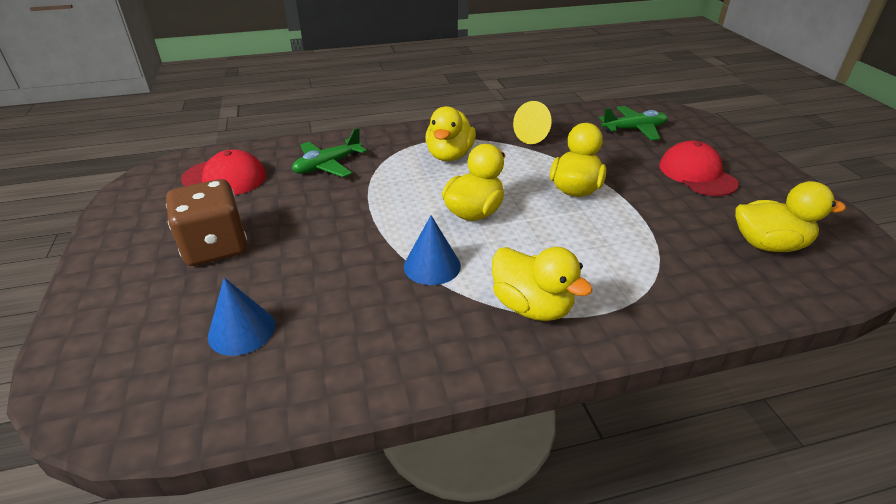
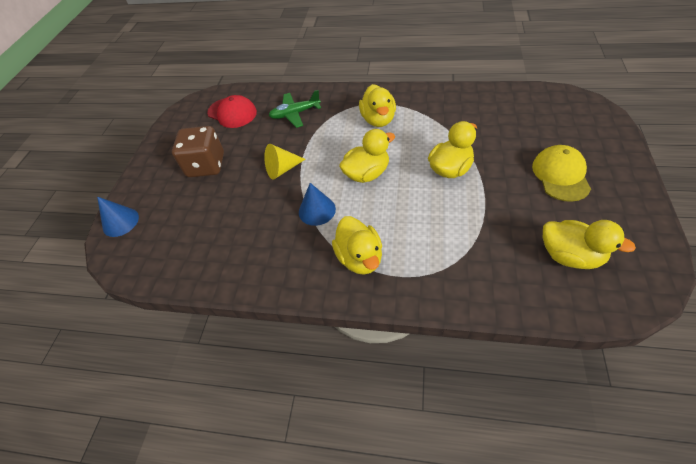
camera: 30 degrees right, 15 degrees up
(241, 330) = (196, 227): blue cone -> blue cone (120, 222)
(449, 155) = (378, 120): yellow duck -> yellow duck turned 45 degrees counterclockwise
(535, 136) = (452, 112): yellow cone -> yellow cone (282, 169)
(634, 129) = (539, 119): green plane -> none
(697, 174) = (560, 175): red cap -> yellow cap

